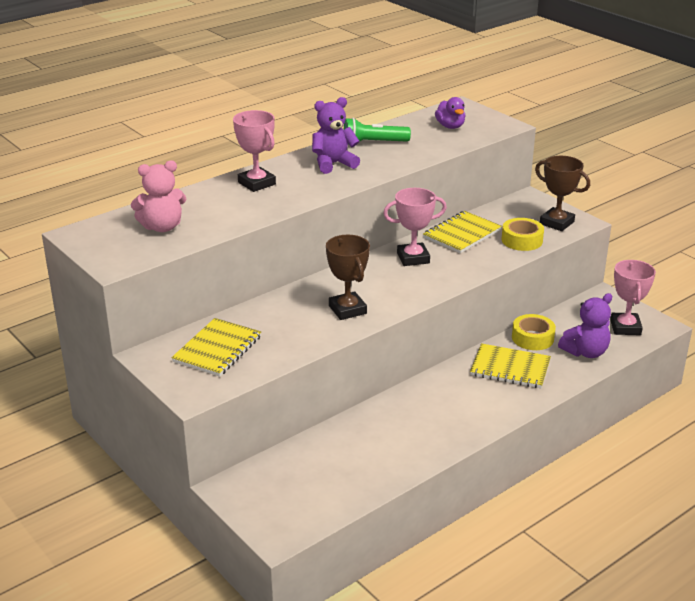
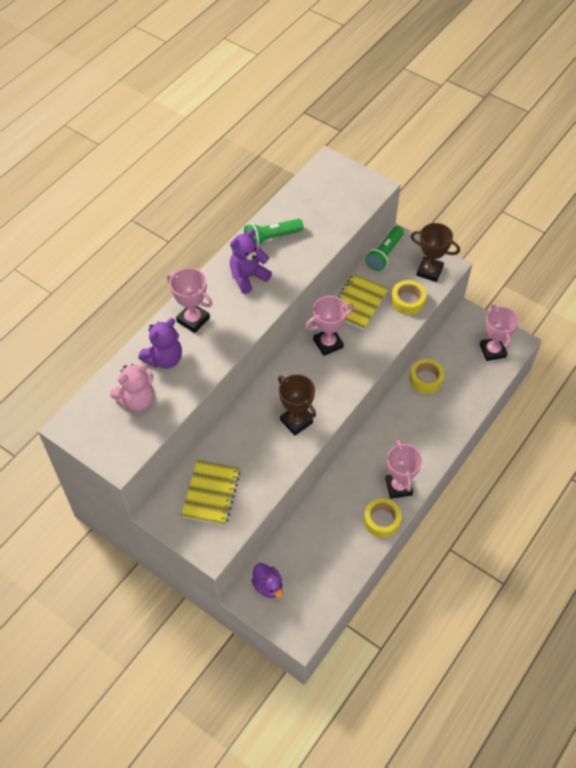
camera: 15 degrees left, 25 degrees up
(430, 448) = (382, 520): none -> yellow tape
(450, 126) = (329, 198): purple duck -> purple duck (268, 586)
(463, 422) = (398, 487): none -> pink trophy
(508, 204) = (384, 254): none -> green flashlight
(510, 368) = (417, 418): yellow notebook -> none
(585, 352) = (469, 386): purple teddy bear -> purple teddy bear (164, 359)

